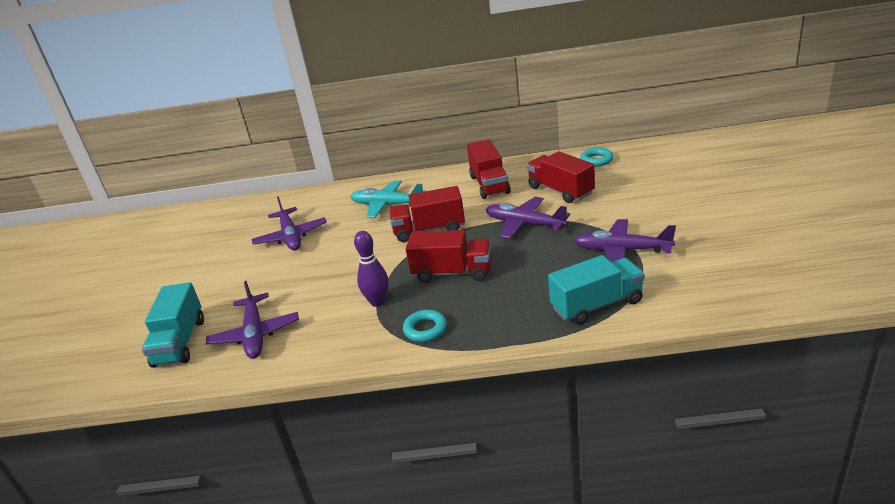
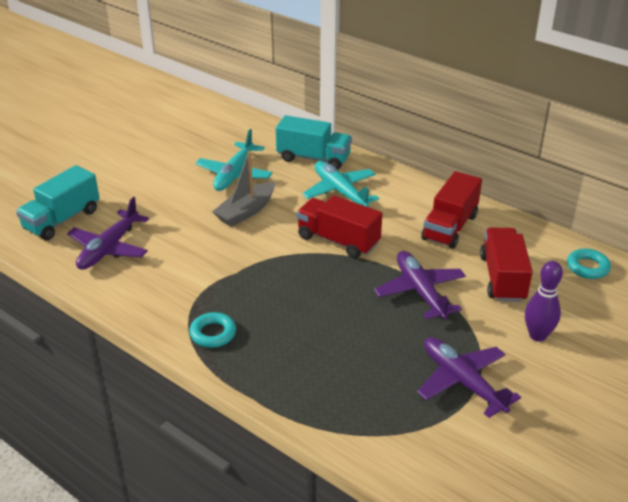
camera: 35 degrees right, 5 degrees up
(291, 236) = (234, 174): purple plane -> turquoise plane
(335, 251) = (246, 211): none -> grey boat
(378, 302) = (214, 282): purple bowling pin -> purple bowling pin (537, 335)
(452, 272) = (299, 297): red truck -> none
(597, 305) = (362, 416): turquoise truck -> turquoise truck (313, 158)

